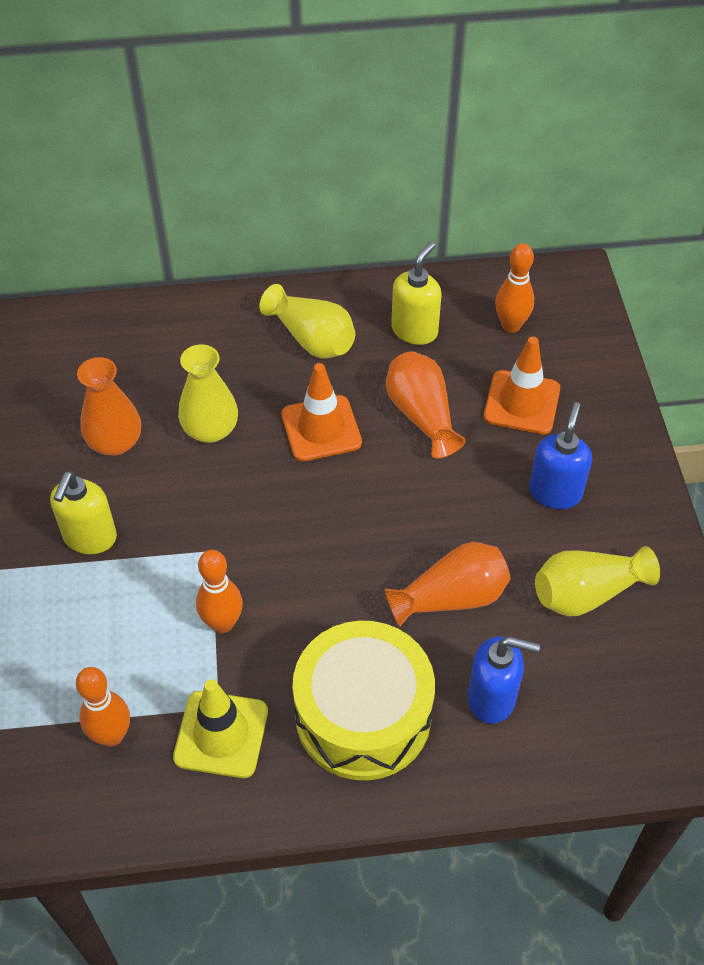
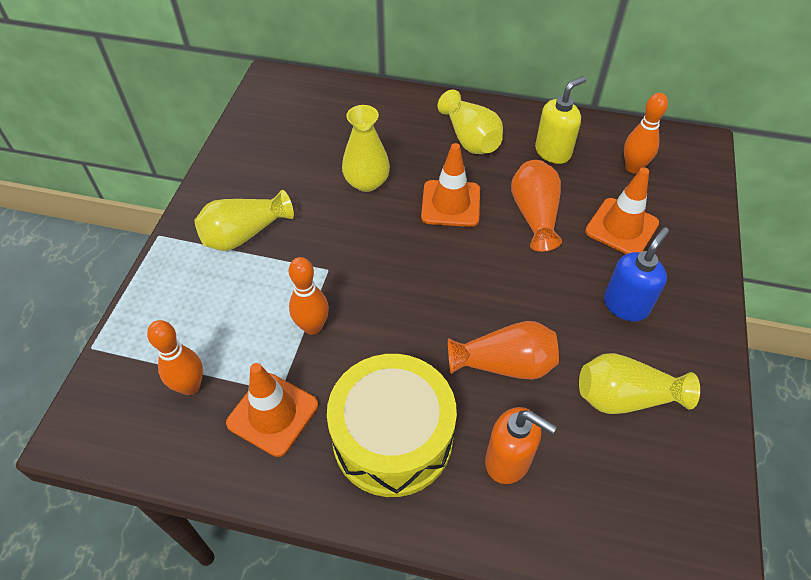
camera: 20 degrees right, 0 degrees up
(90, 538) = (244, 234): yellow soap dispenser -> yellow vase
(115, 442) = (294, 172): orange vase -> none
(221, 734) = (272, 414): yellow traffic cone -> orange traffic cone
(492, 698) = (508, 460): blue soap dispenser -> orange soap dispenser

